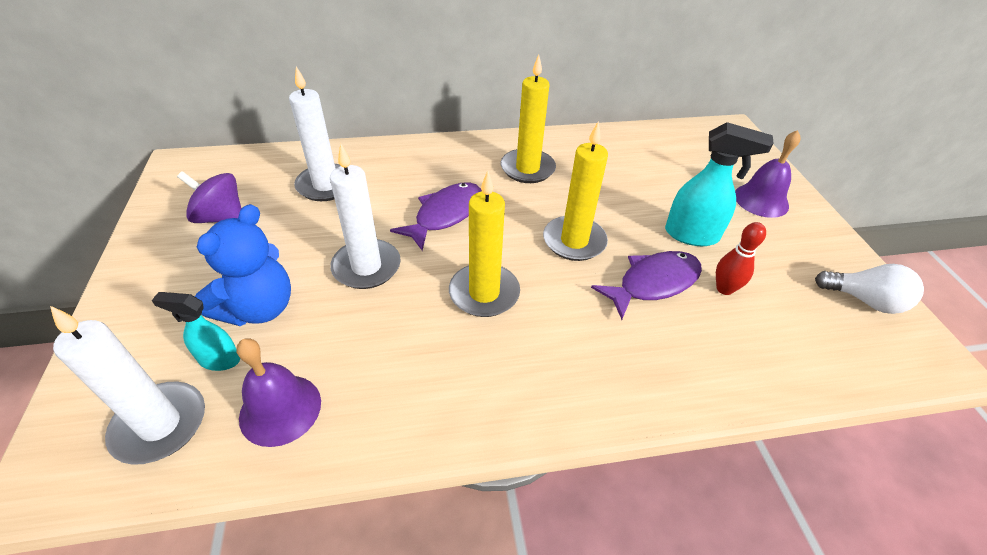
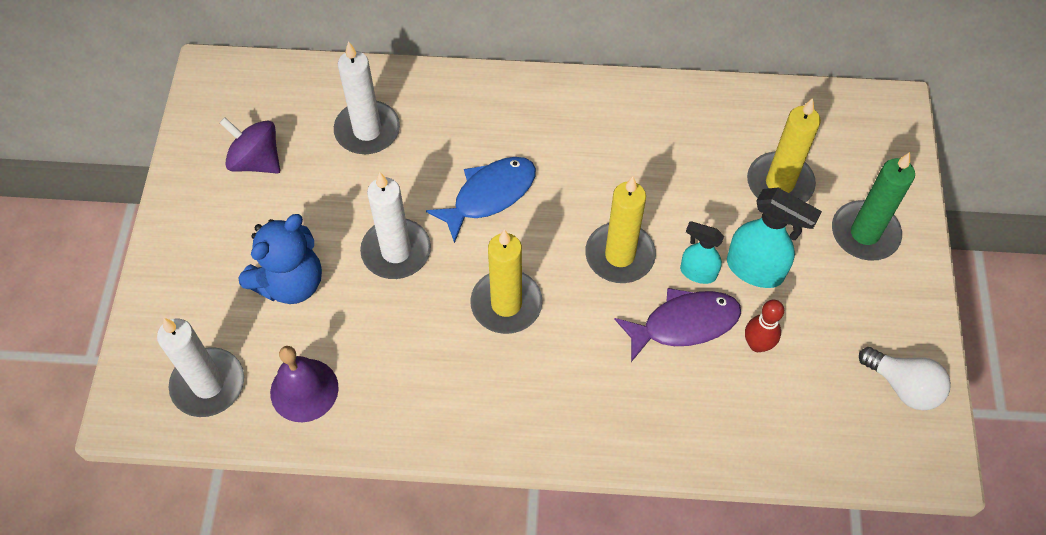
camera: 15 degrees right, 15 degrees up
(219, 360) = (254, 331): turquoise spray bottle -> turquoise spray bottle (697, 272)
(445, 215) = (489, 195): purple fish -> blue fish
(527, 168) = (601, 139): yellow candle -> yellow candle (779, 183)
(761, 200) = (864, 233): purple bell -> green candle

